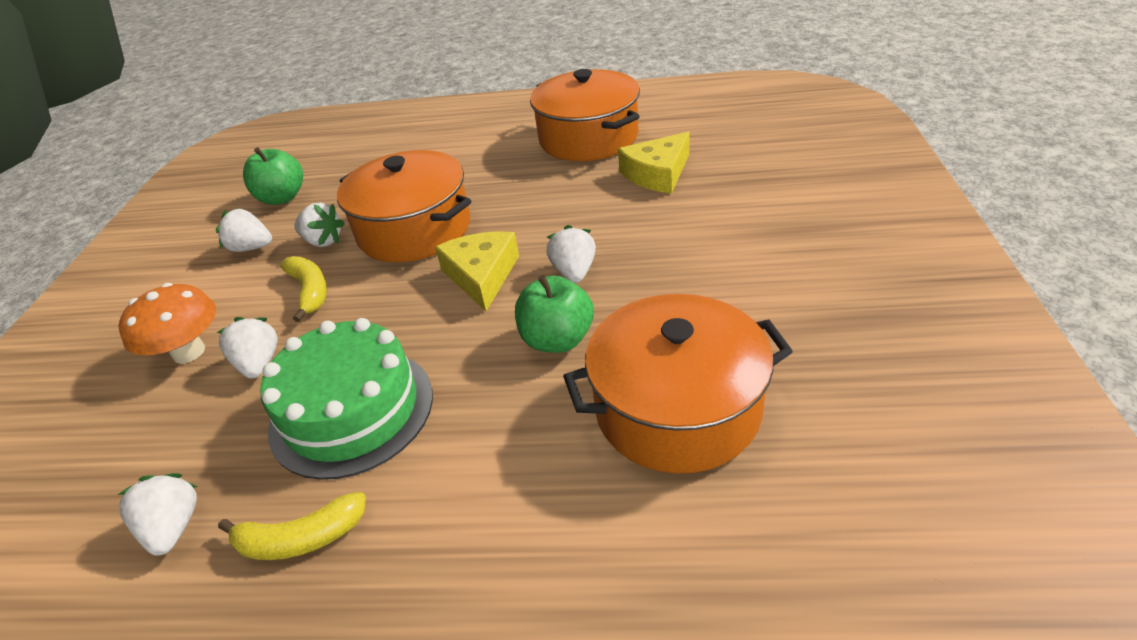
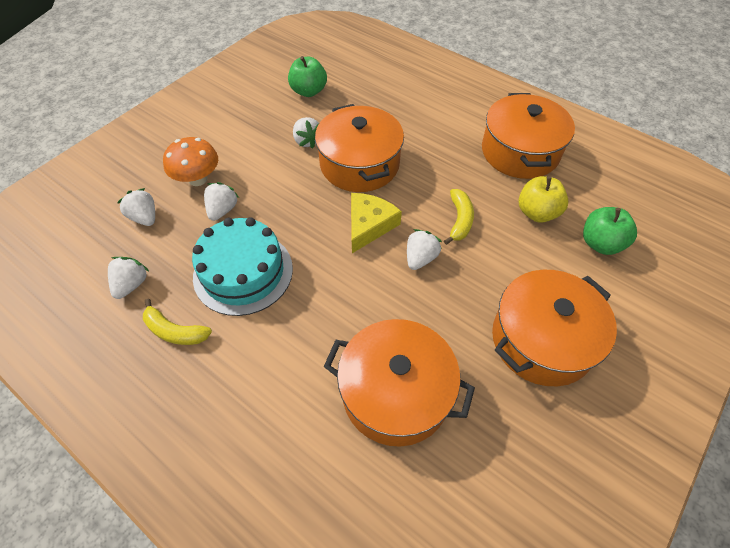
camera: 30 degrees right, 15 degrees up
(251, 248) = (269, 122): white strawberry -> white strawberry (144, 217)
(310, 291) = (276, 175): yellow banana -> yellow banana (459, 220)
(351, 410) = (243, 272): green cake -> turquoise cake
(557, 340) = (372, 300): green apple -> green apple (600, 243)
(657, 174) = (537, 213): yellow cheese -> yellow apple
(776, 267) = (542, 340): none -> orange pot

